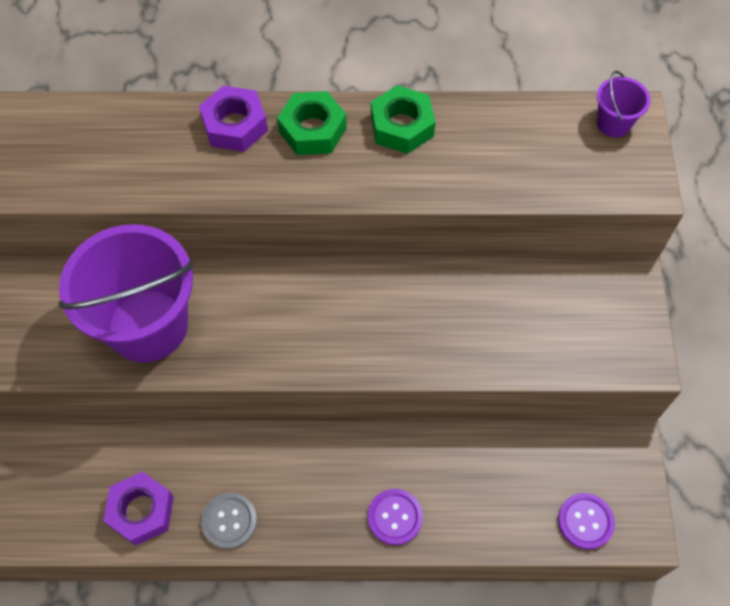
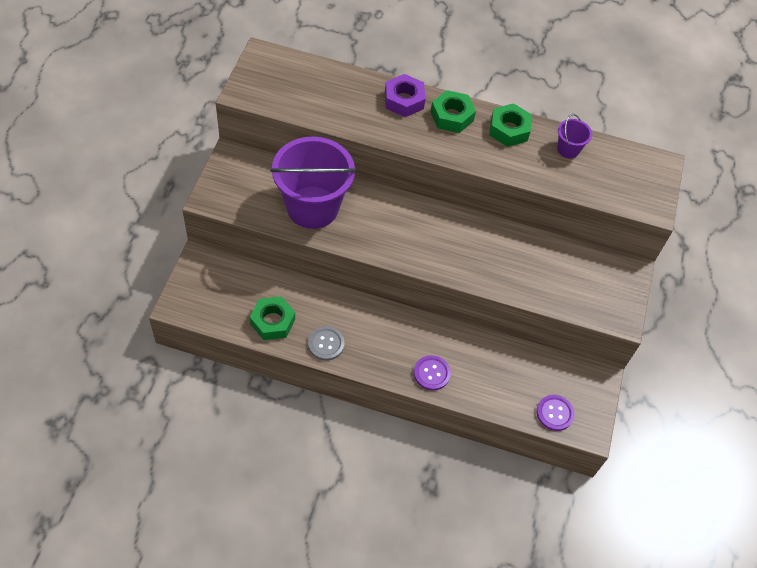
camera: 10 degrees right, 5 degrees down
(141, 511) = (272, 321): purple nut -> green nut
(613, 123) = (646, 165): purple bucket -> purple bucket (568, 149)

